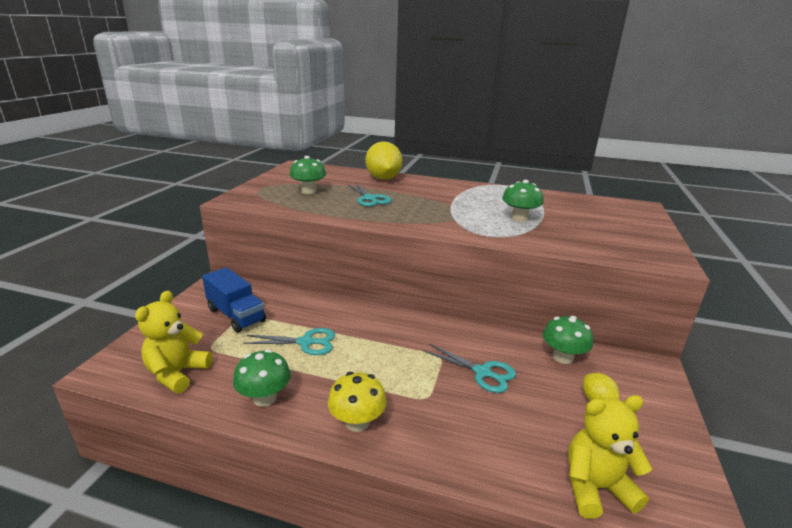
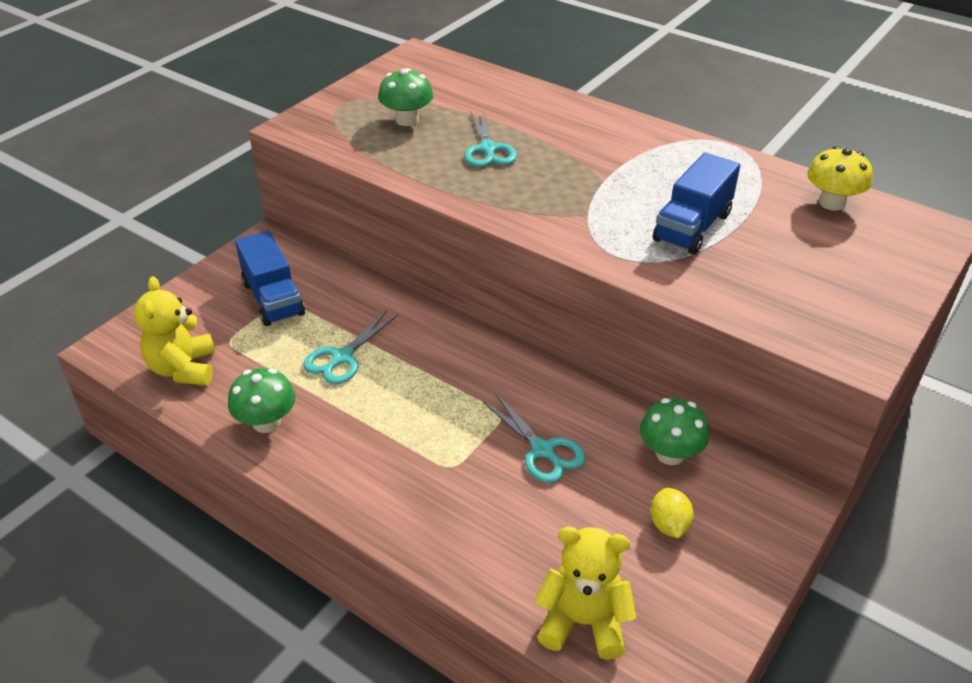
camera: 20 degrees right, 15 degrees up
(177, 373) = (183, 369): yellow teddy bear -> yellow teddy bear turned 45 degrees counterclockwise
(306, 342) = (342, 357): turquoise scissors -> turquoise scissors turned 105 degrees clockwise
(357, 422) = (355, 477): yellow mushroom -> yellow mushroom (832, 203)
(383, 178) = (536, 103): yellow lemon -> none
(519, 218) = (692, 227): green mushroom -> blue truck

